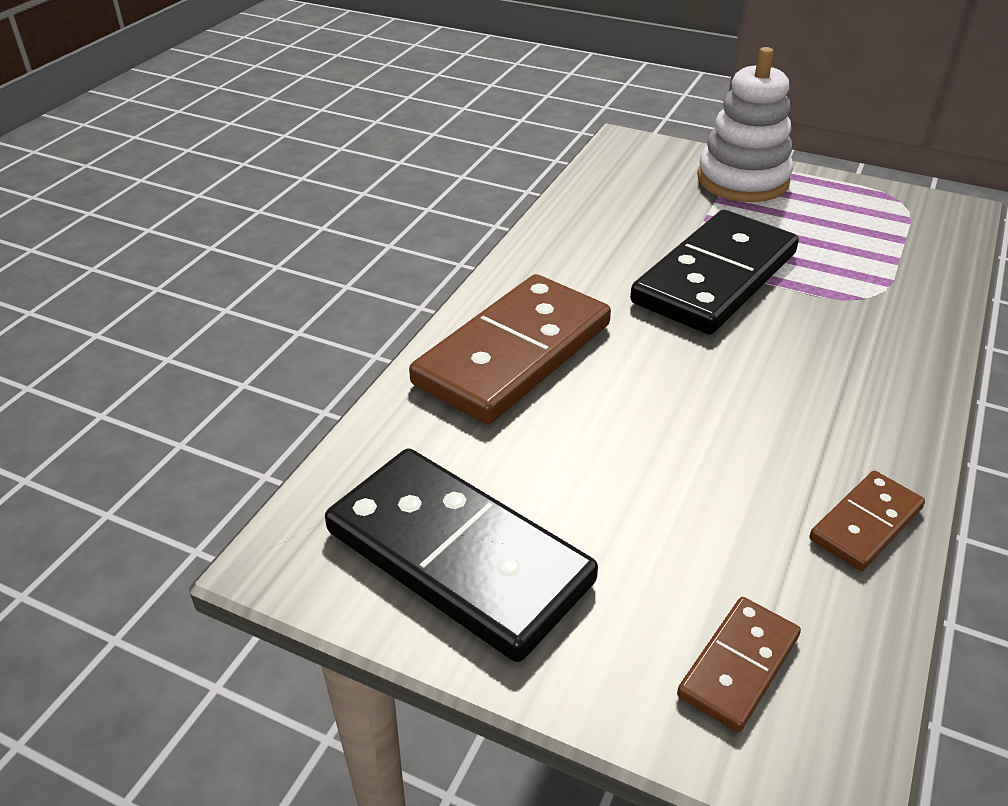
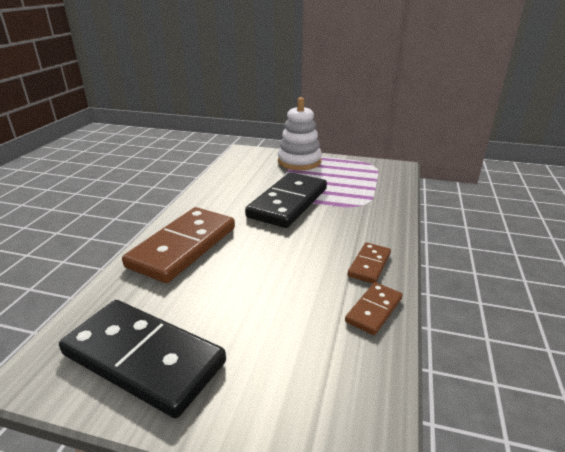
camera: 10 degrees left, 10 degrees down
(739, 666) = (311, 399): brown domino -> brown domino (369, 265)

